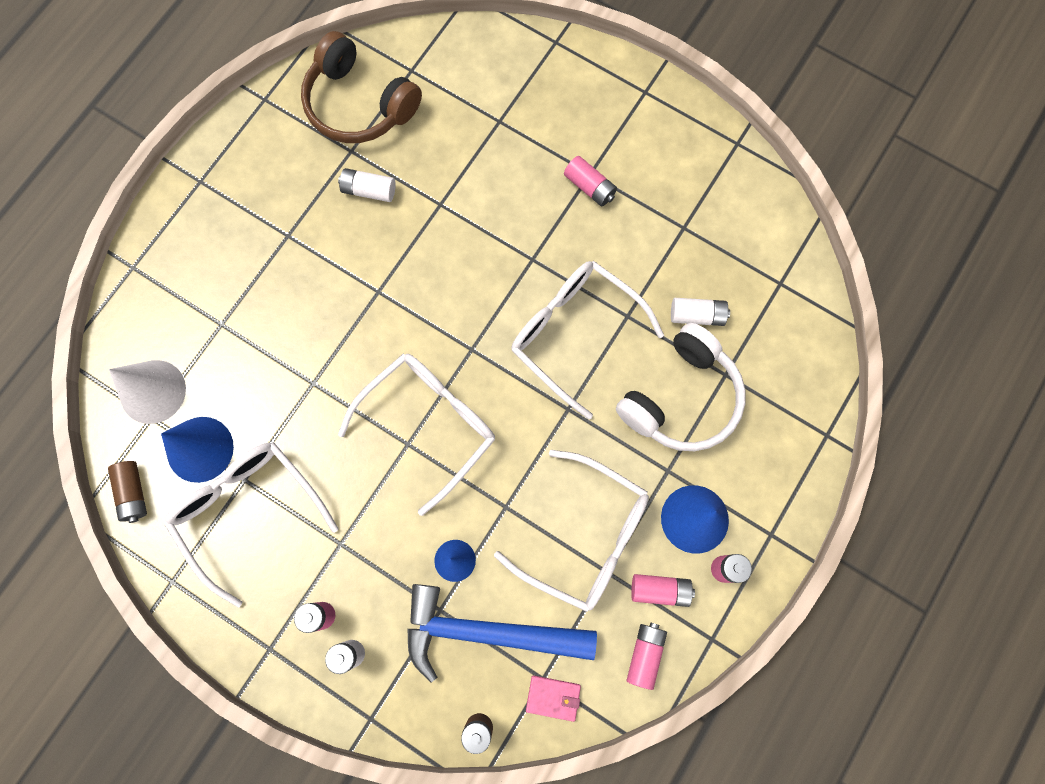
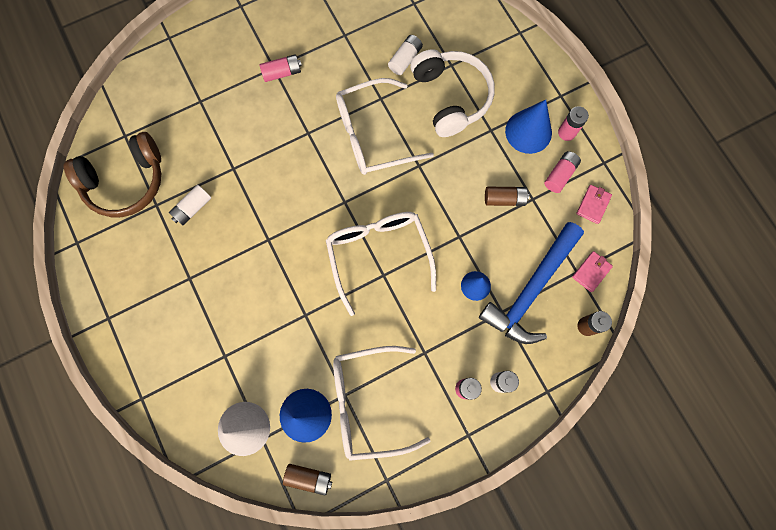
camera: 60 degrees left, 0 degrees up
(586, 536) = (504, 199): white glasses -> brown battery
(645, 654) = (593, 205): pink battery -> pink wallet

